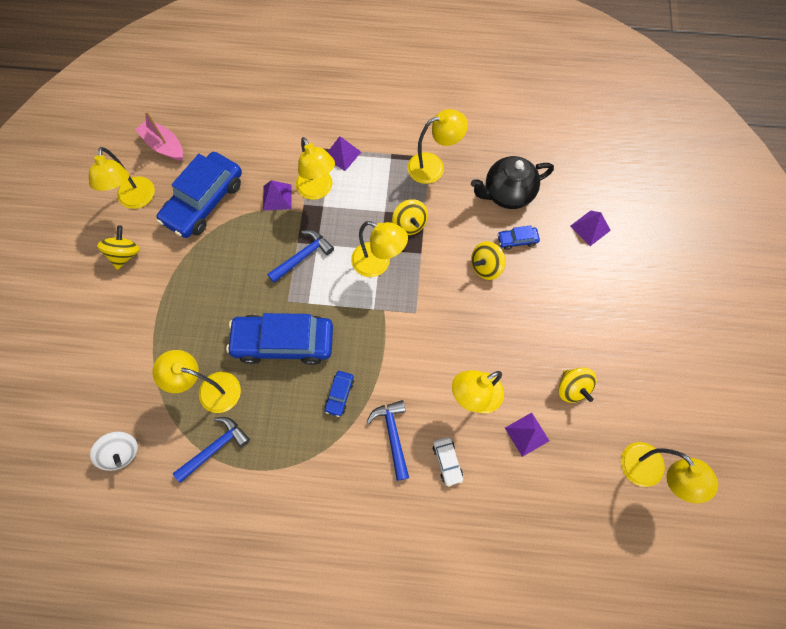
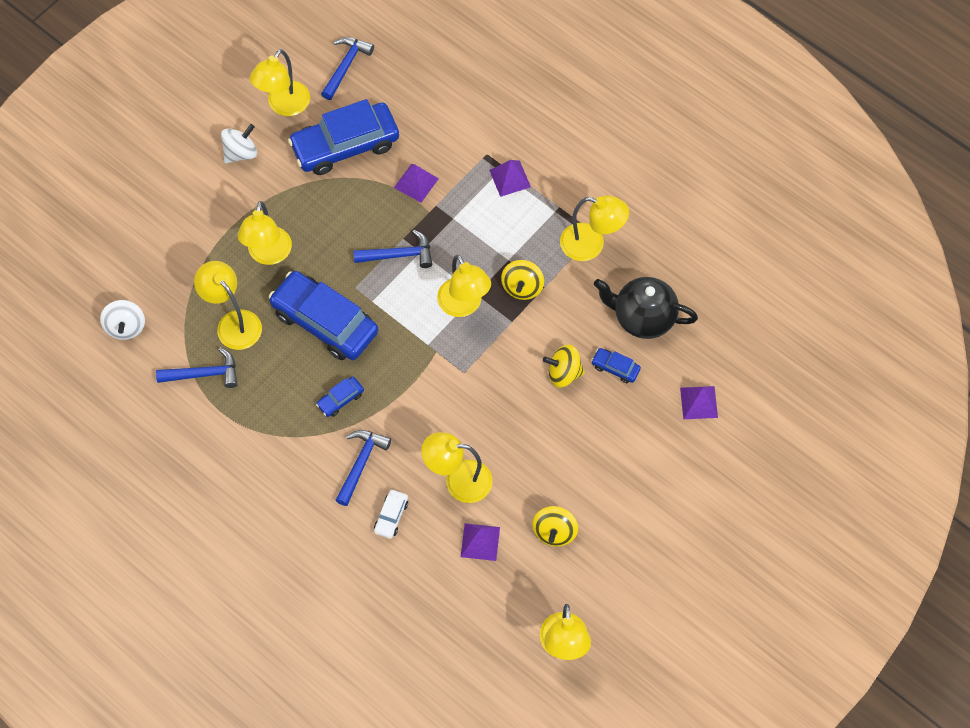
camera: 35 degrees right, 5 degrees down
(125, 254) = (240, 153): yellow spinning top -> white spinning top
(164, 145) = (346, 66): pink boat -> blue hammer
(318, 190) = (459, 200): yellow lamp -> yellow lamp (268, 254)

